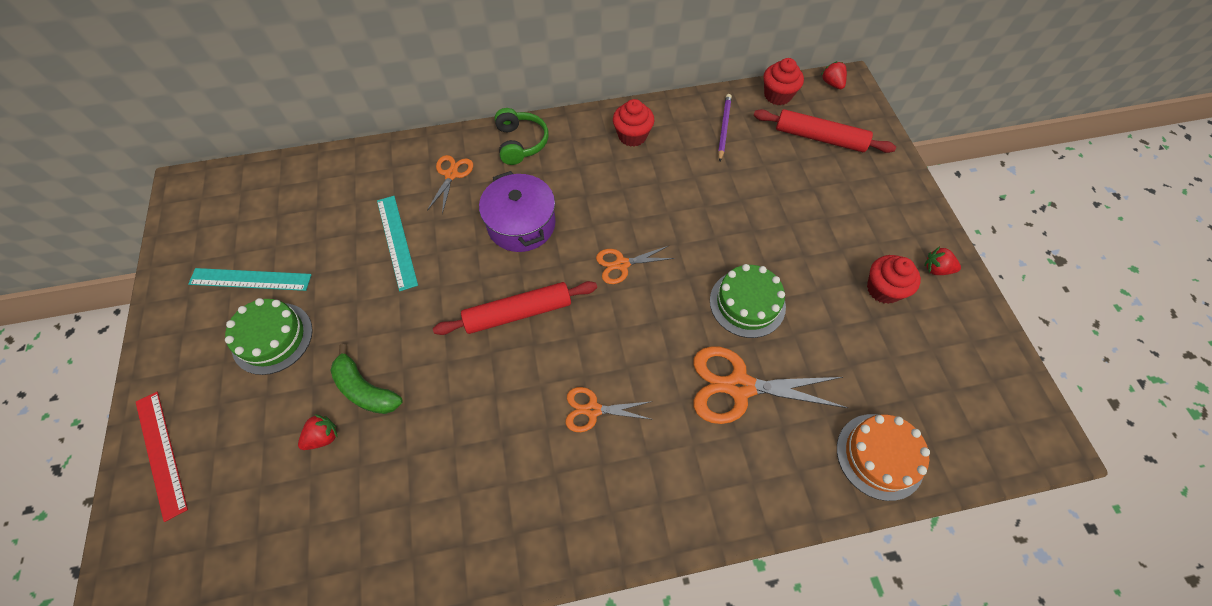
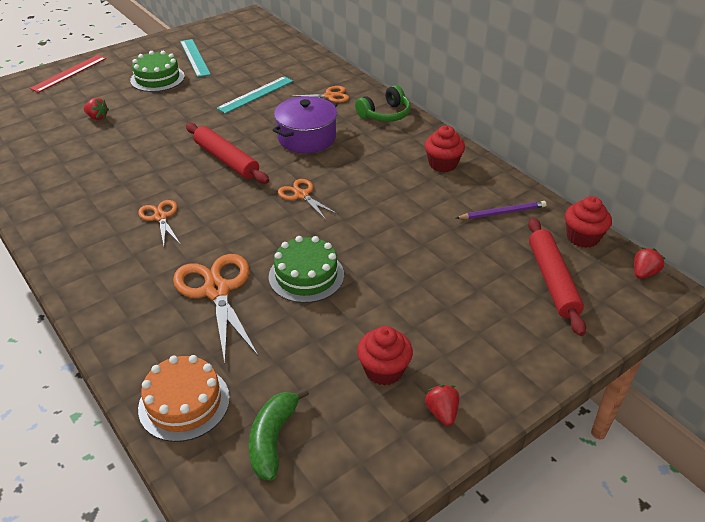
camera: 65 degrees right, 20 degrees down
(365, 389) = (136, 120): green banana -> green banana (273, 439)

